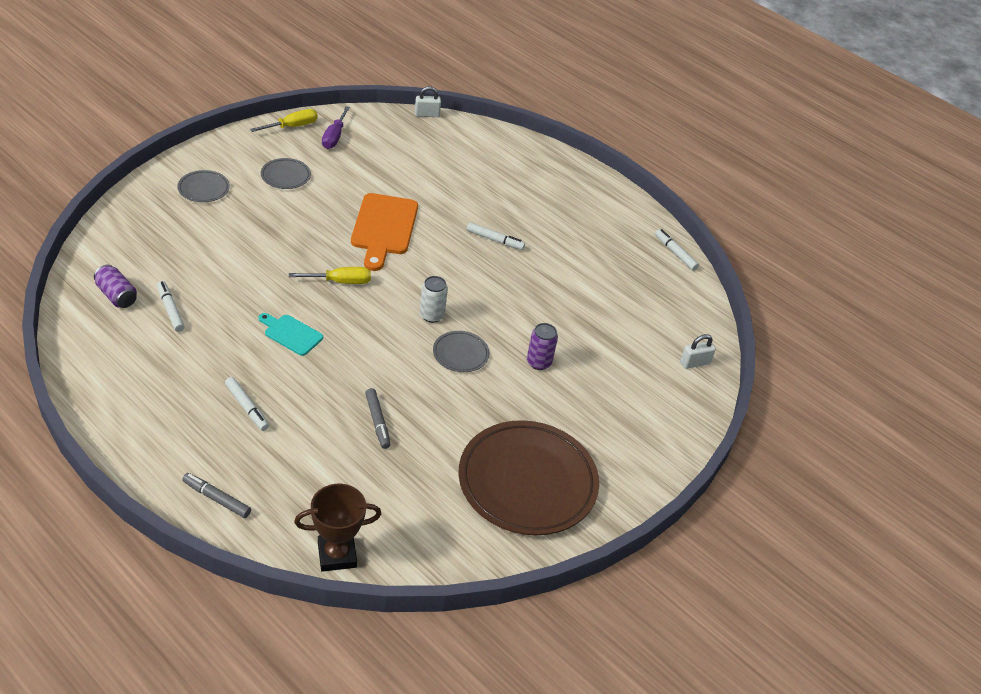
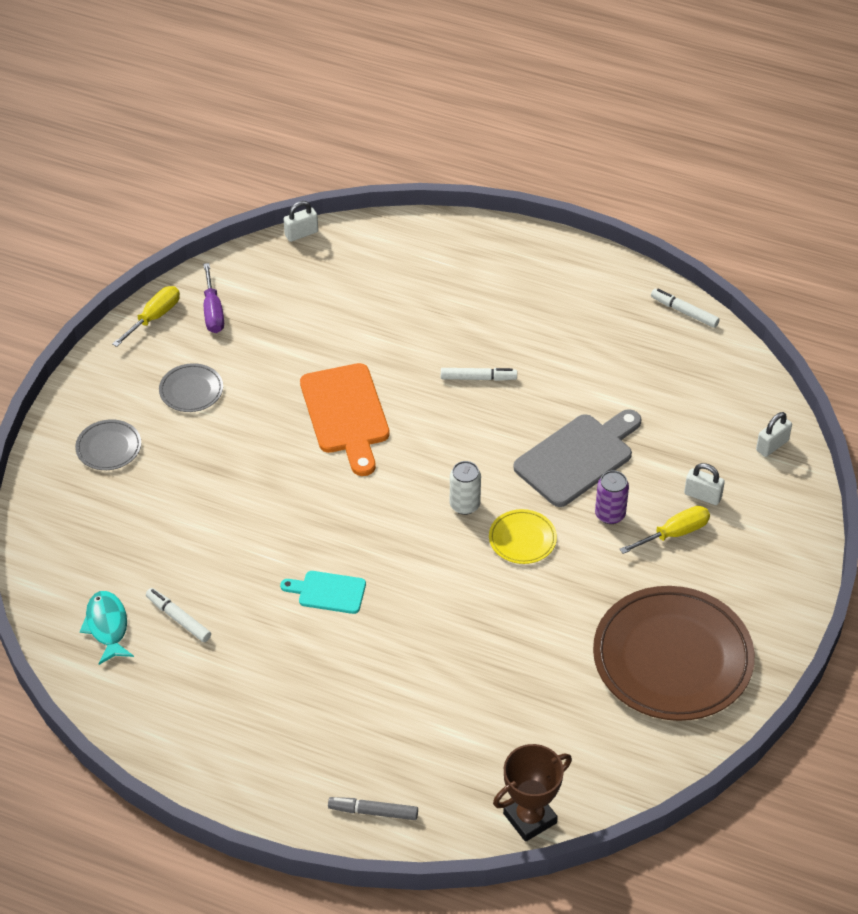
camera: 15 degrees left, 5 degrees up
(117, 295) = (107, 626): purple can -> turquoise fish
(247, 407) = (337, 698): white marker -> none
(340, 282) = (340, 504): yellow screwdriver -> yellow screwdriver (674, 533)
(377, 422) = (482, 656): grey marker -> none
(460, 354) = (522, 539): grey plate -> yellow plate
(537, 316) = (578, 457): none -> grey cutting board
(619, 376) = (702, 495): none -> white padlock

